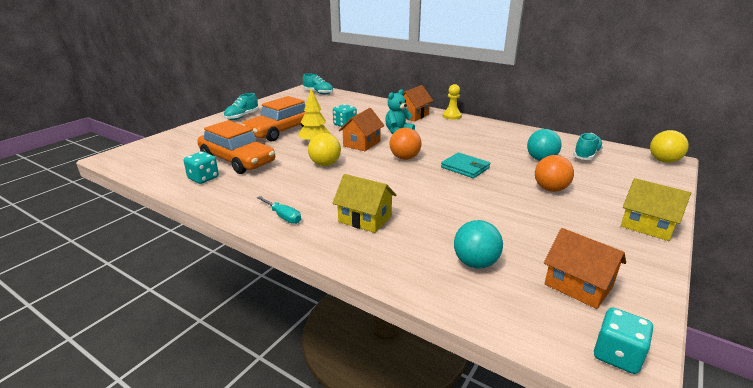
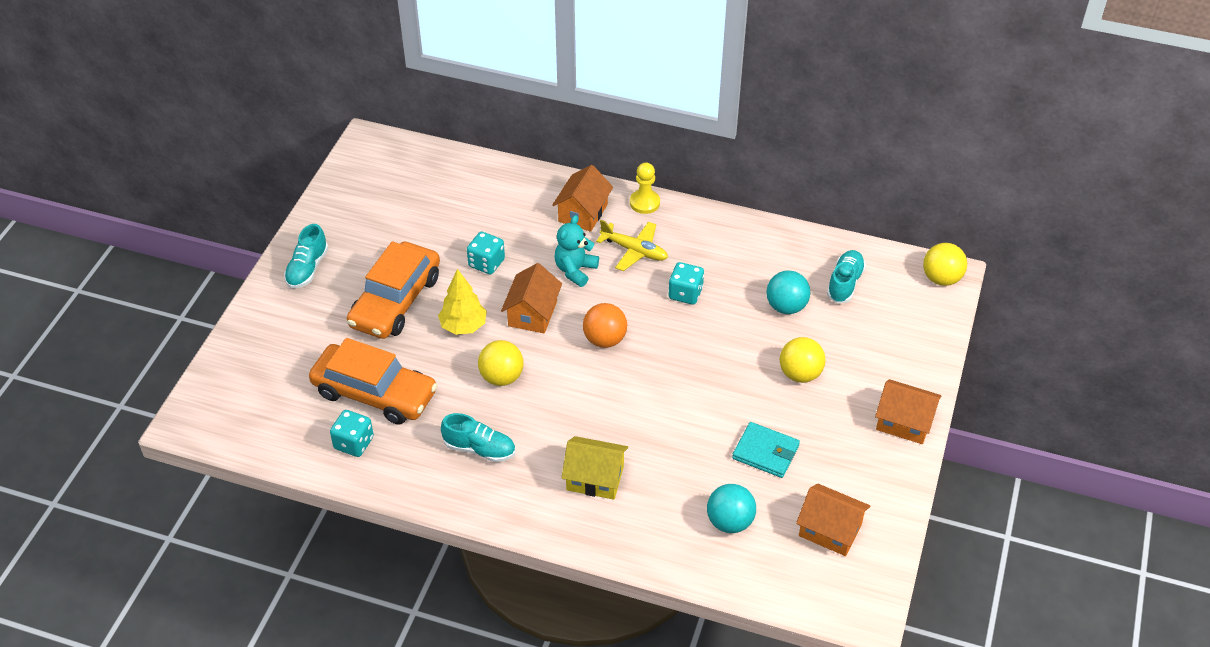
camera: 15 degrees left, 20 degrees up
(283, 216) = (498, 495): turquoise screwdriver -> none
(318, 93) = (395, 157): turquoise shoe -> turquoise shoe (479, 449)
(439, 130) = (634, 251): none -> yellow plane
(465, 167) = (690, 347): turquoise wallet -> turquoise wallet (765, 452)
(550, 189) = (800, 374): orange ball -> yellow ball
(617, 355) = (859, 602): turquoise dice -> turquoise dice (685, 293)
(647, 225) = (904, 422): yellow house -> orange house

